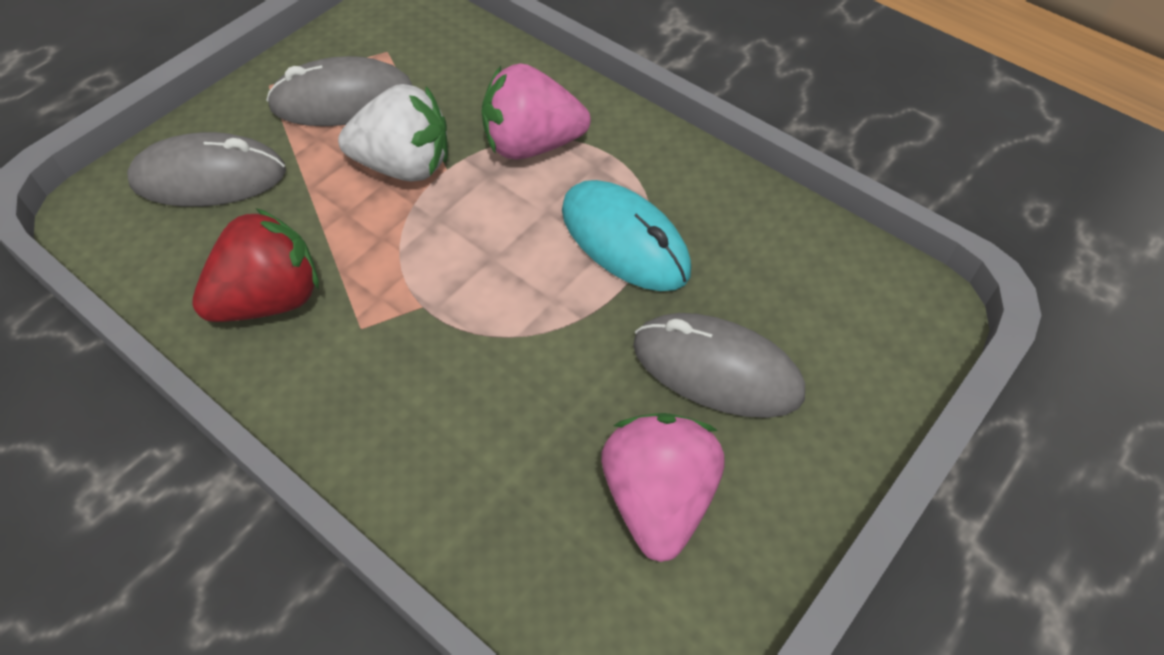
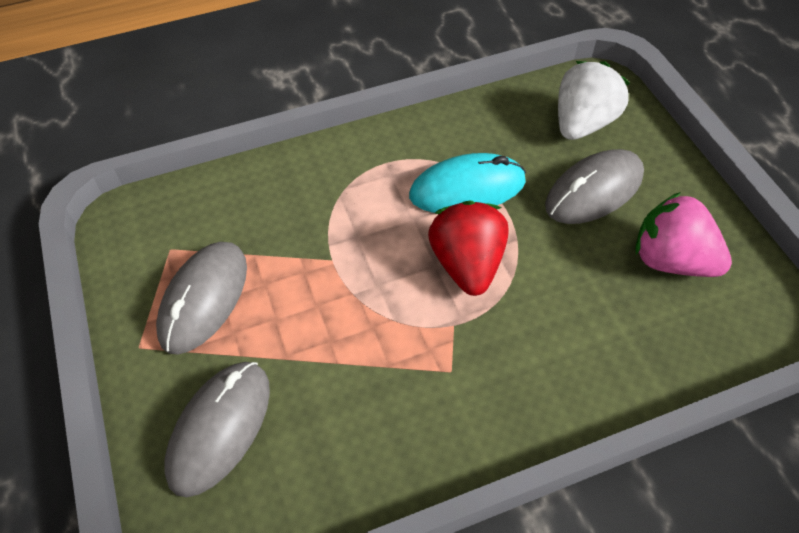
camera: 60 degrees left, 0 degrees up
(271, 299) = (388, 423): red strawberry -> red strawberry (467, 264)
(404, 165) = (309, 284): white strawberry -> white strawberry (582, 123)
(532, 144) = (345, 200): pink strawberry -> none

